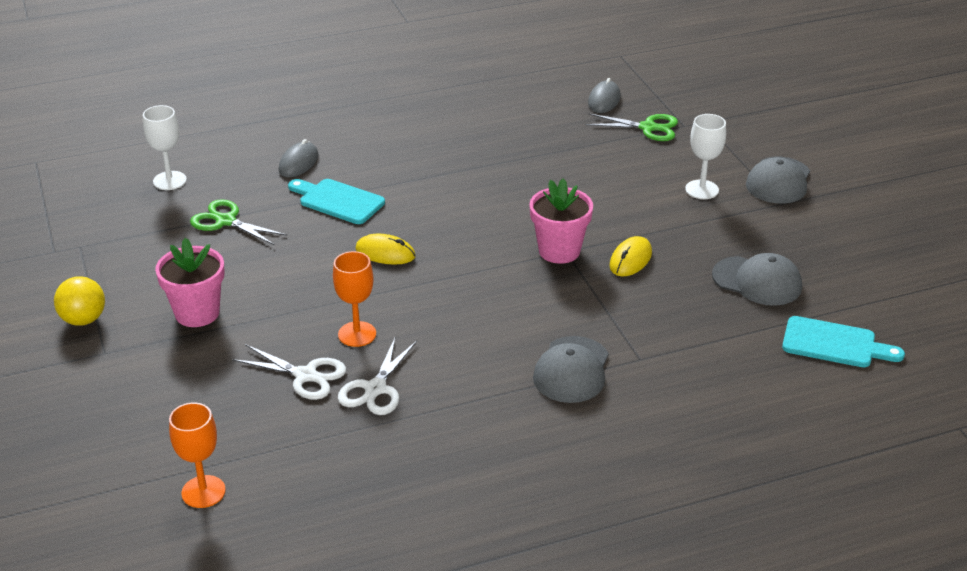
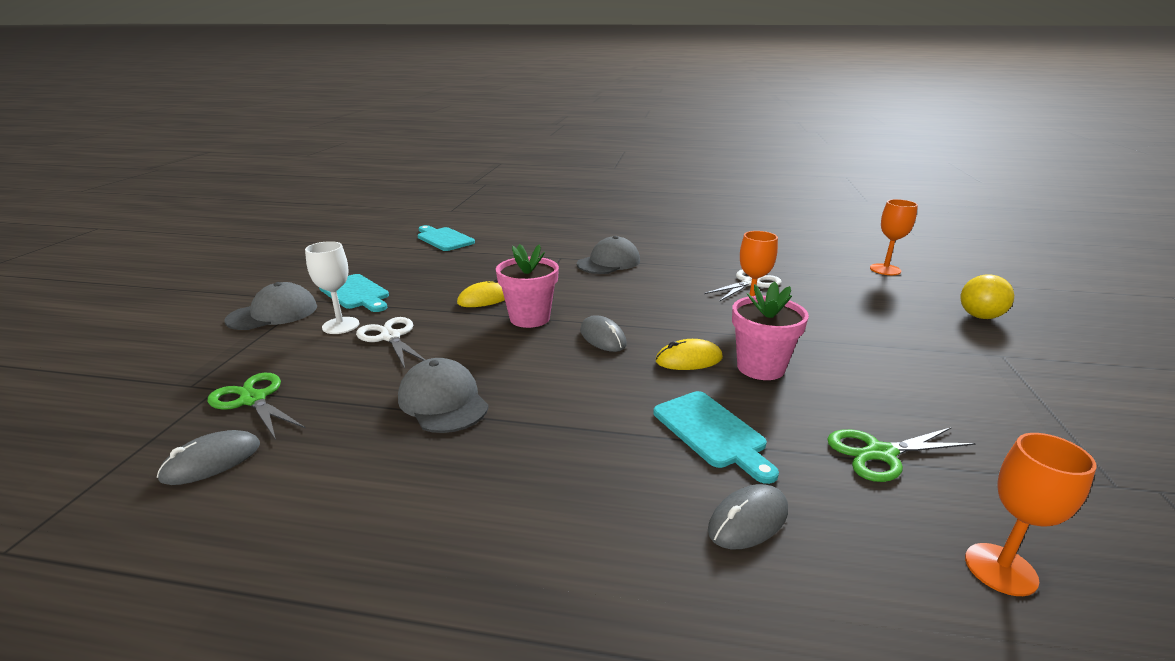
camera: 150 degrees left, 10 degrees down
(83, 320) = (1045, 389): yellow ball -> yellow ball (979, 316)
(169, 181) = (1000, 569): white goblet -> orange goblet
(197, 313) = (906, 362): pink flower pot -> pink flower pot (760, 367)
(226, 221) = (880, 453): green scissors -> green scissors turned 105 degrees clockwise
(306, 375) = (802, 300): white scissors -> white scissors (390, 337)
(385, 253) = (689, 359): yellow mouse -> yellow mouse turned 60 degrees counterclockwise
(473, 251) = (602, 337): none -> grey mouse
(757, 224) = (356, 293): none -> turquoise cutting board
(757, 281) = (426, 268): grey cap -> grey cap (443, 401)

